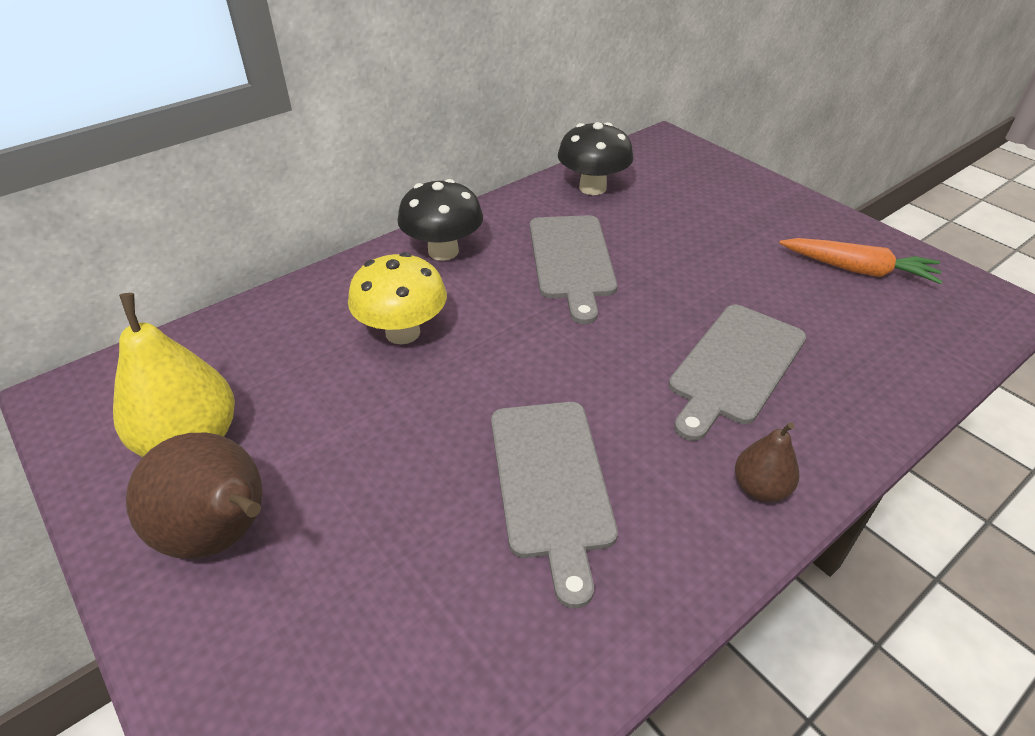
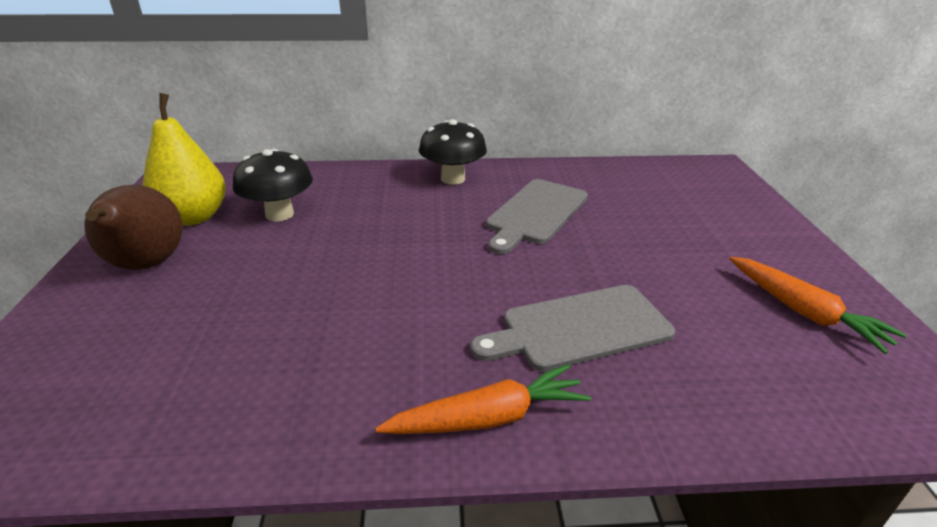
camera: 35 degrees right, 10 degrees down
(403, 332) = (369, 211): yellow mushroom -> none
(551, 483) = (341, 332): grey cutting board -> none
(592, 188) = (612, 177): black mushroom -> black mushroom (279, 214)
(760, 488) = (488, 418): brown pear -> orange carrot

